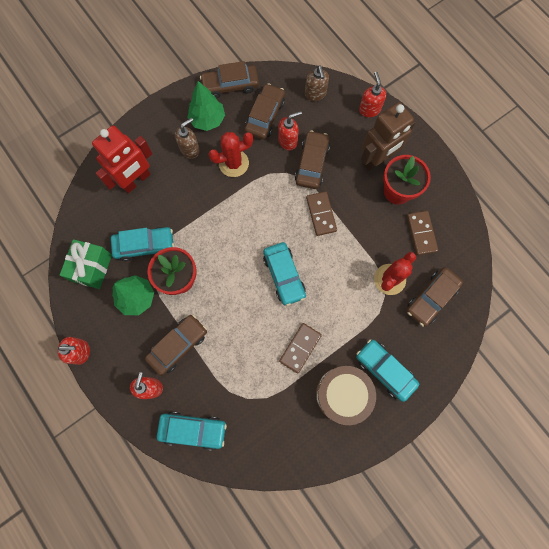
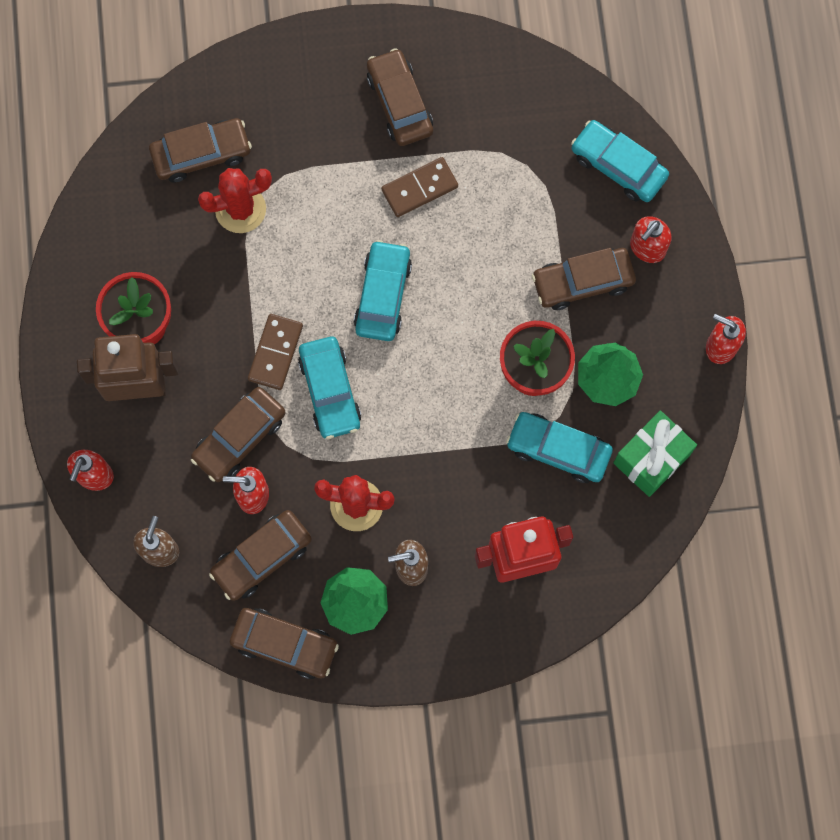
camera: 150 degrees left, 0 degrees up
(342, 394) = (400, 103): brown drum -> brown car
(385, 370) = (326, 101): turquoise car -> turquoise car (330, 391)
(421, 233) = (152, 246): brown domino -> none

